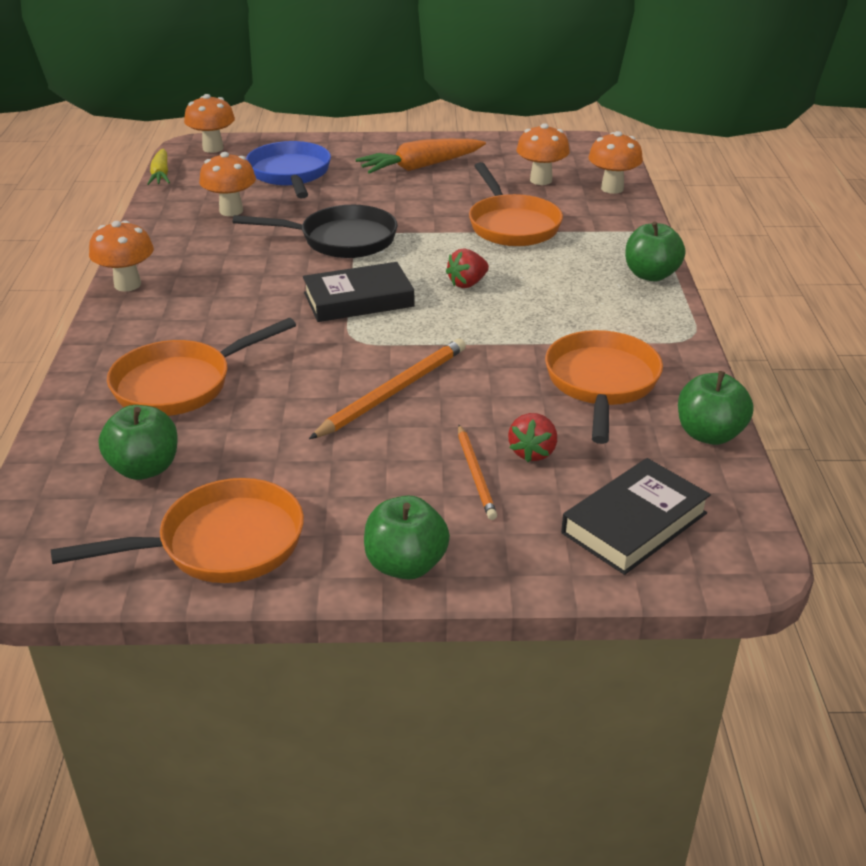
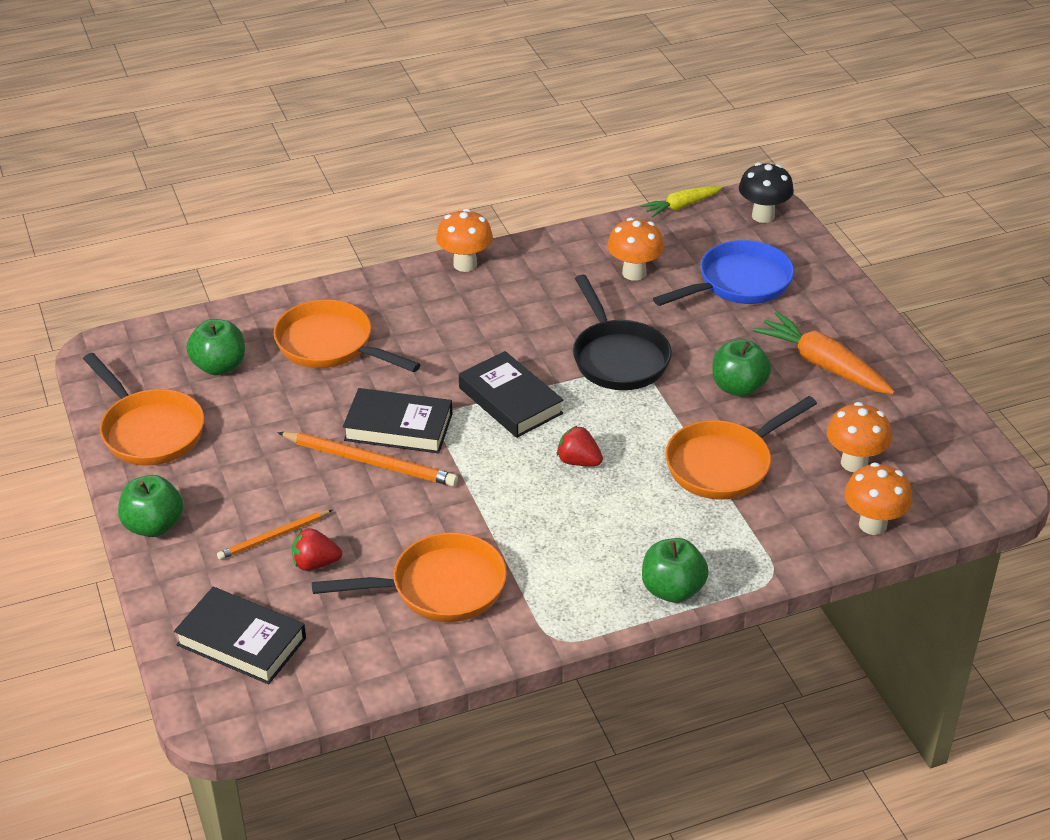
camera: 70 degrees right, 5 degrees up
(213, 148) = (763, 216): orange mushroom -> black mushroom
(351, 366) = (398, 427): none -> black book
(709, 434) = (386, 672): green apple -> green apple (738, 387)

